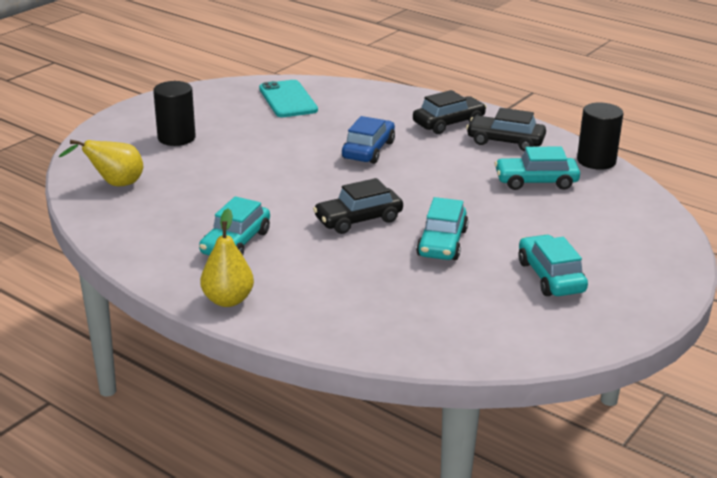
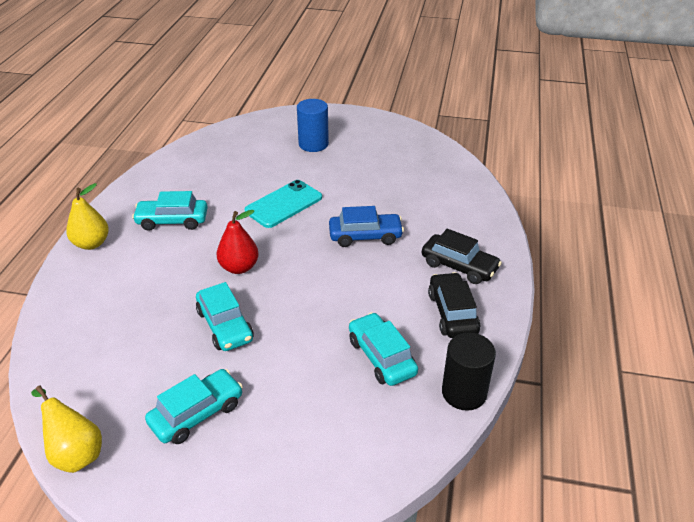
camera: 65 degrees right, 10 degrees up
(114, 184) = (227, 145): yellow pear -> yellow pear (75, 453)
(176, 138) = (313, 144): black cylinder -> blue cylinder
(288, 99) = (422, 168): turquoise phone -> turquoise phone (283, 204)
(358, 220) = (239, 267): black car -> red pear
(442, 243) = (225, 325): turquoise car -> turquoise car turned 105 degrees counterclockwise

